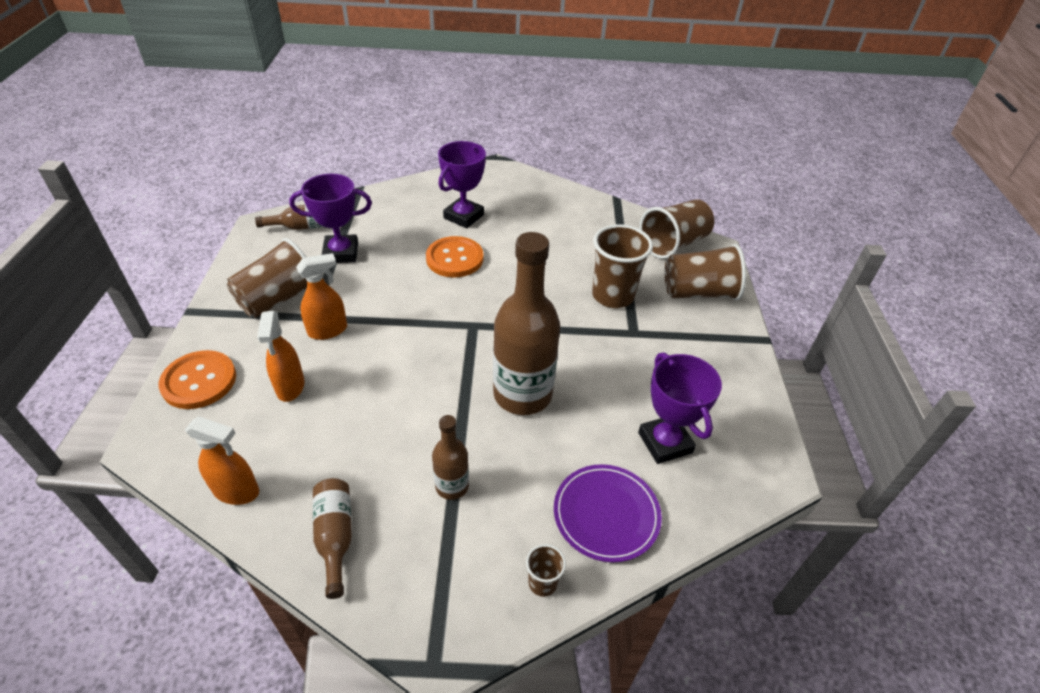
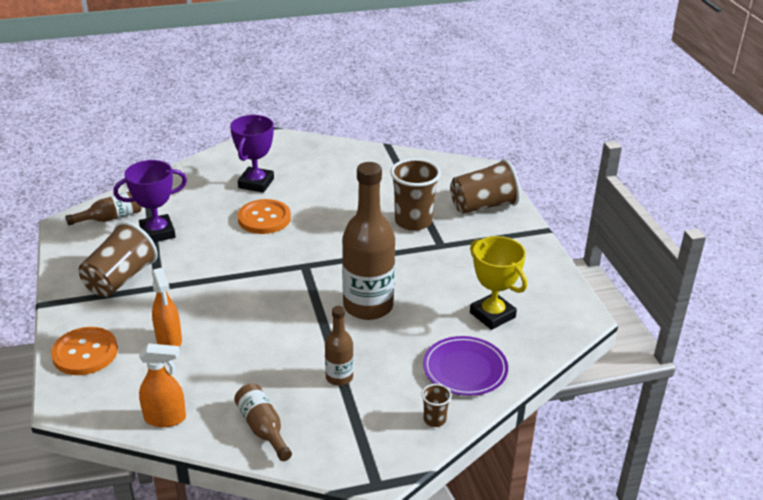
camera: 15 degrees left, 10 degrees down
(328, 330) = (179, 294): orange spray bottle -> none
(665, 442) = (492, 315): purple trophy -> yellow trophy
(673, 244) = (449, 173): brown cup -> none

